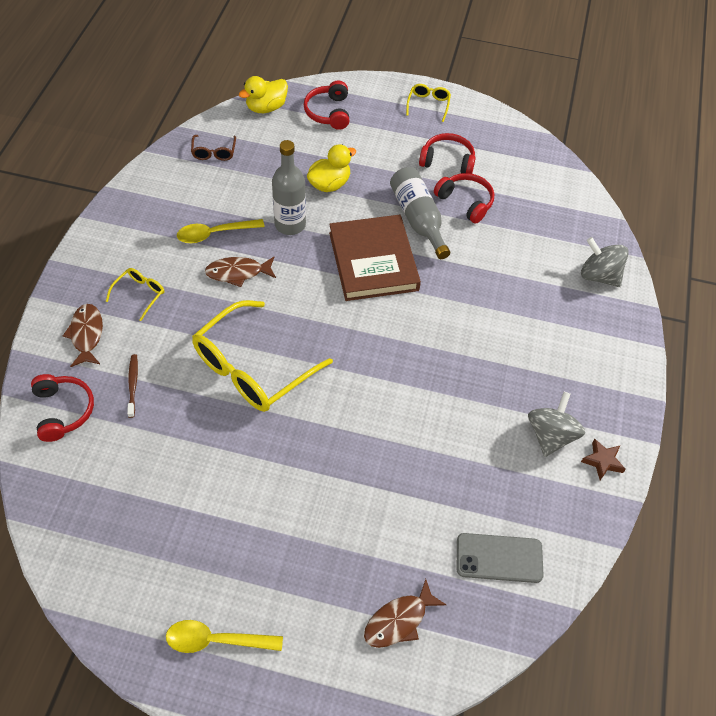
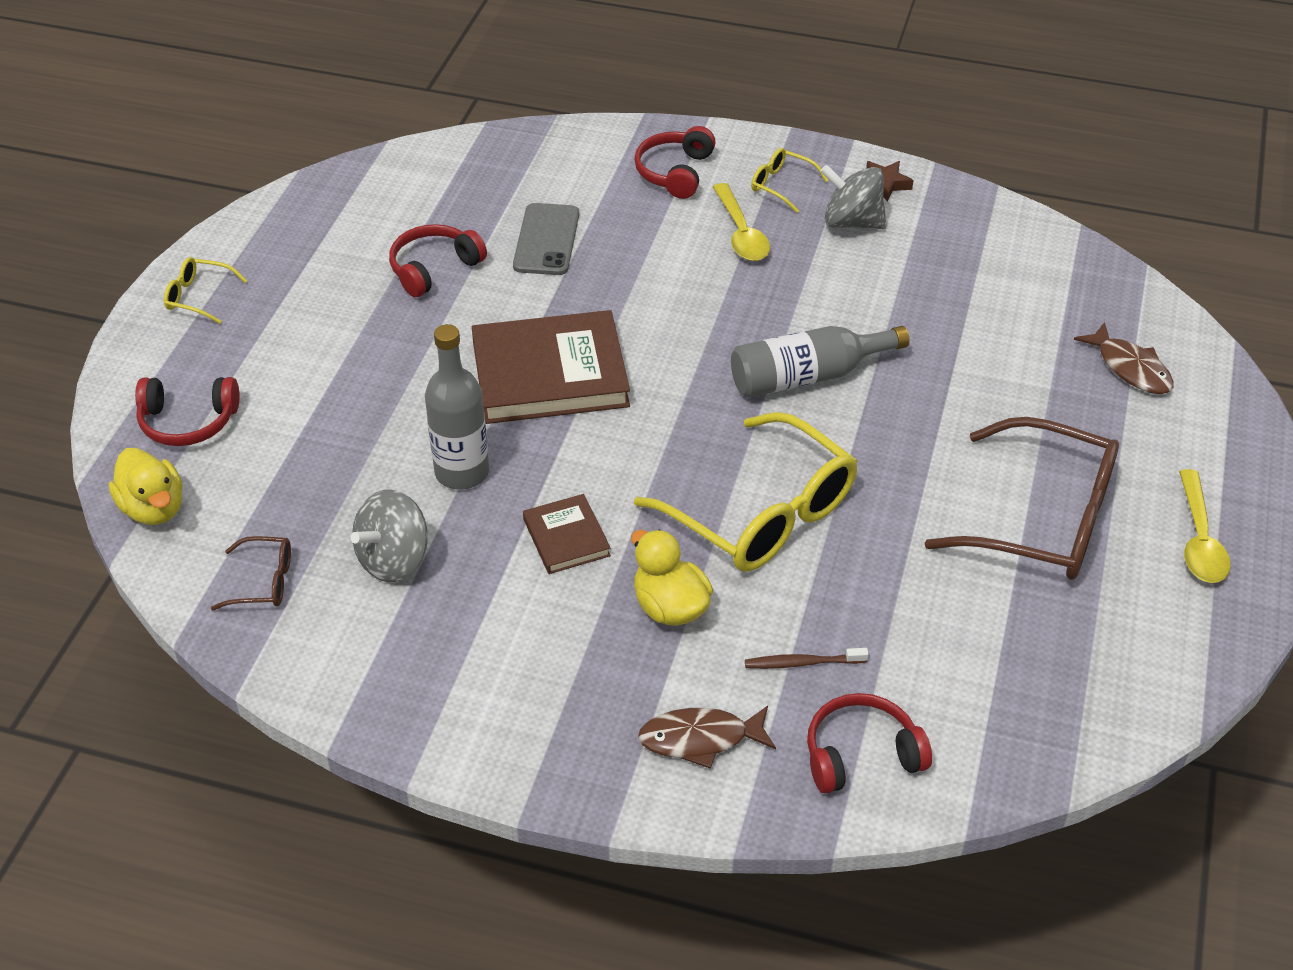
camera: 85 degrees left, 10 degrees down
(139, 294) = (610, 670): yellow glasses -> yellow glasses (782, 185)
(214, 234) = (474, 572): yellow spoon -> yellow spoon (741, 233)
(237, 273) = (566, 537): brown fish -> brown book
(241, 533) = (1041, 519): none -> brown glasses
(329, 184) = (372, 422): yellow duck -> yellow duck (670, 607)
(418, 219) = (464, 321): grey bottle -> grey bottle (807, 376)
(447, 161) = (340, 282): red headphones -> red headphones (675, 172)
(499, 558) = (1030, 279): grey phone -> grey phone (546, 240)
(599, 276) = (589, 154): grey spinning top -> grey spinning top (394, 560)

